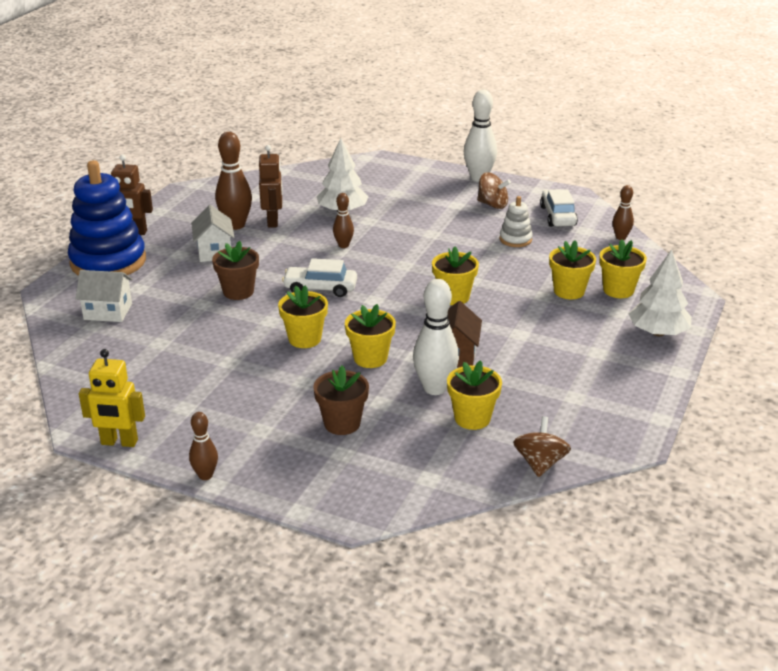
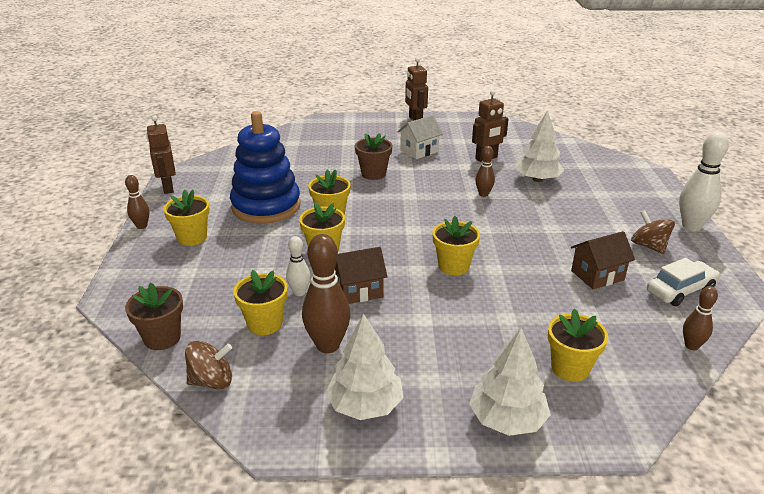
camera: 65 degrees right, 0 degrees up
(108, 262) = (371, 124): blue stacking toy -> blue stacking toy (266, 206)
(108, 312) = (311, 141): white house -> none
(119, 442) = (167, 188): yellow robot -> brown robot
(236, 225) = (464, 147): brown bowling pin -> brown bowling pin (328, 345)
(320, 288) = (408, 202): white car -> none
(342, 423) = (226, 261): brown flower pot -> brown flower pot (162, 338)
(435, 388) = (299, 292): white bowling pin -> white bowling pin, size x0.56
(492, 205) = (649, 246): brown spinning top -> brown spinning top turned 150 degrees clockwise
(515, 239) = (597, 275): white stacking toy -> brown house
(569, 291) = (532, 332): yellow flower pot -> yellow flower pot (192, 238)
(613, 389) = (365, 405): none -> white tree

